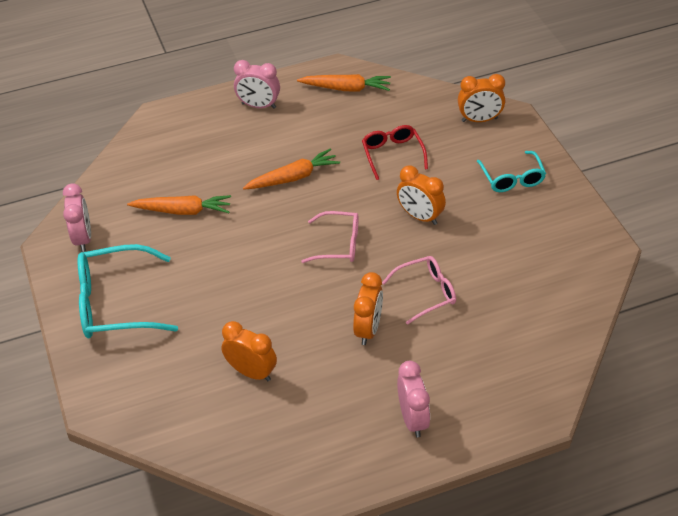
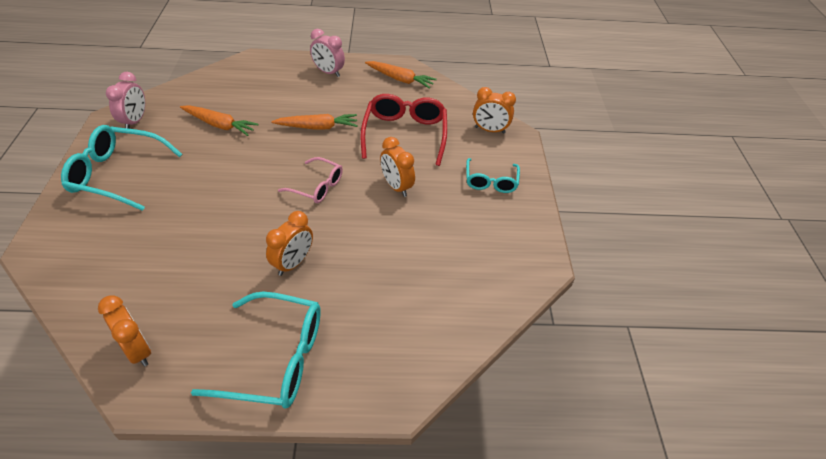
camera: 15 degrees right, 0 degrees up
(251, 372) = (173, 265): orange clock -> orange clock (137, 350)
(392, 154) = (405, 134): red glasses -> red glasses, size x1.65
(413, 419) = (276, 359): pink clock -> turquoise glasses
(426, 293) = (361, 249): pink glasses -> none

